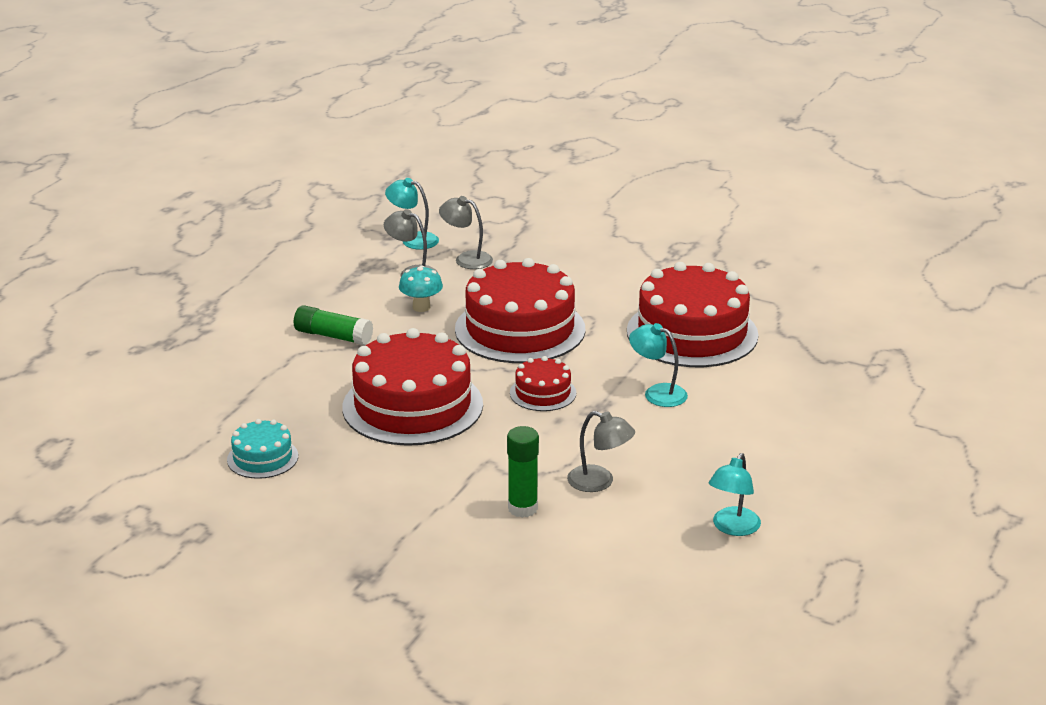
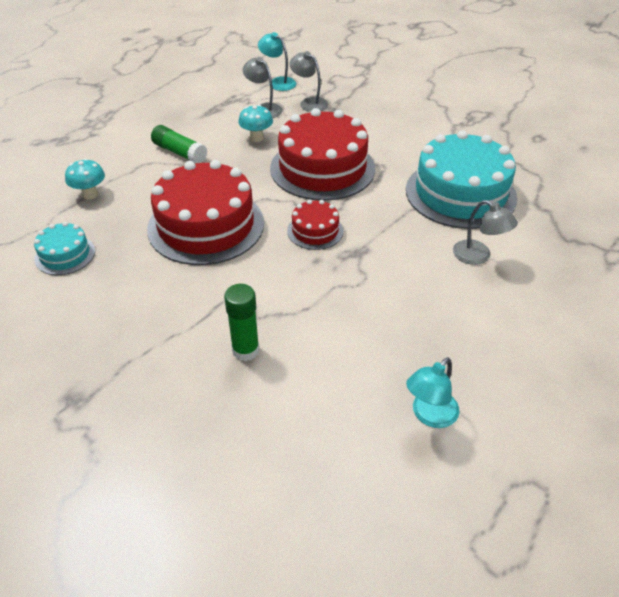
camera: 15 degrees right, 15 degrees up
(249, 395) = (90, 194): none -> turquoise mushroom
(599, 482) = (325, 334): grey lamp -> grey lamp (478, 256)
(657, 393) = (411, 247): turquoise lamp -> none
(692, 333) = (460, 193): red cake -> turquoise cake

